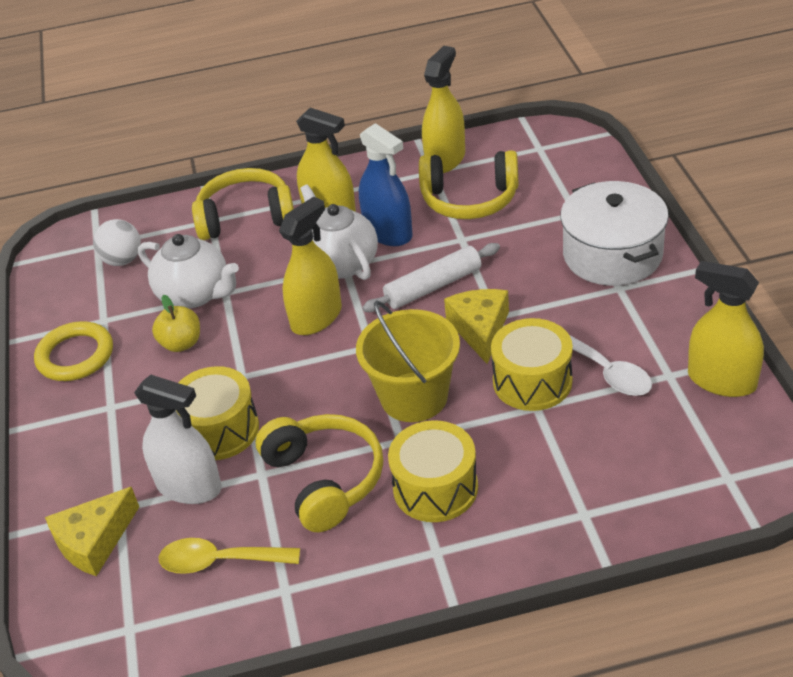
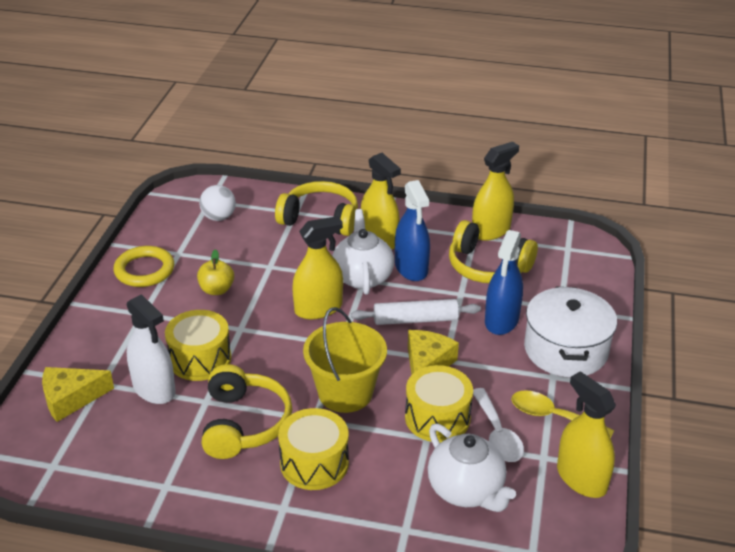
camera: 20 degrees right, 5 degrees down
(195, 294) = (249, 259): white teapot -> white teapot (466, 490)
(220, 561) = (138, 448): yellow spoon -> yellow spoon (553, 416)
(525, 250) = (501, 320): none -> blue spray bottle

